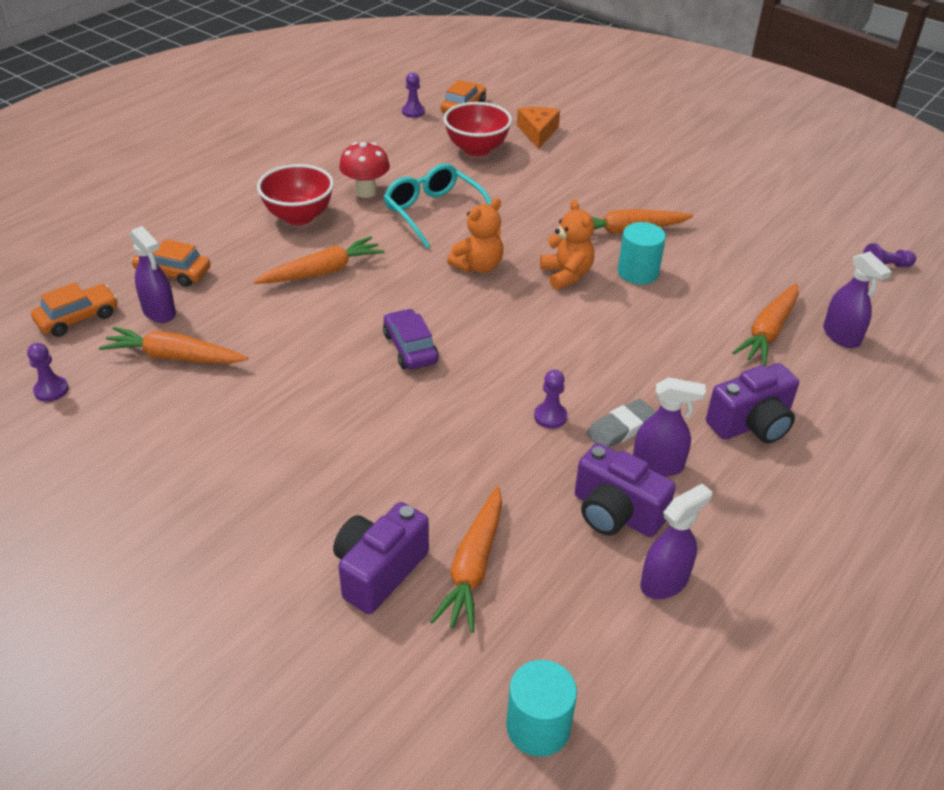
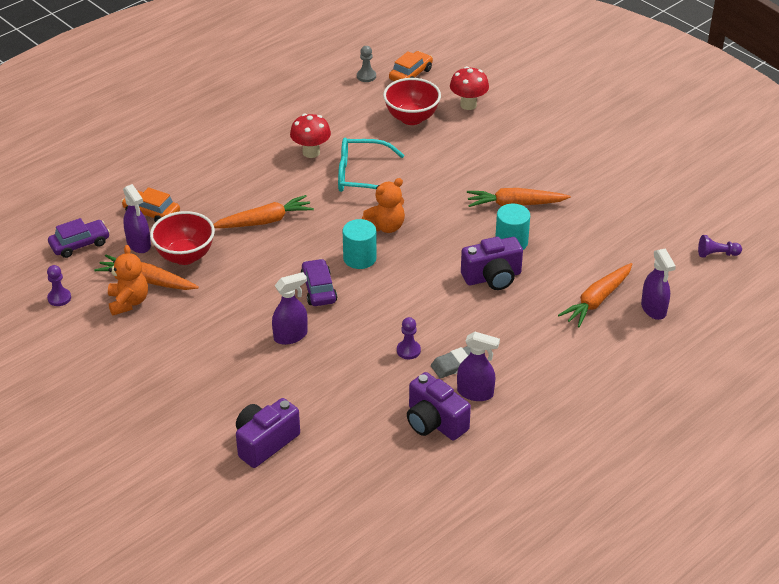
camera: 10 degrees right, 0 degrees up
(78, 318) = (80, 244): orange car -> purple car
(299, 217) = (254, 171): red bowl -> red bowl (185, 256)
(413, 112) = (366, 76): purple pawn -> grey pawn
(434, 213) = (362, 176): turquoise glasses -> turquoise glasses turned 60 degrees counterclockwise
(473, 567) = (327, 446): orange carrot -> none
(538, 132) = (468, 105): orange cheese -> red mushroom
(538, 727) = (345, 544): turquoise cylinder -> turquoise cylinder (359, 258)
(566, 275) = (453, 239): orange teddy bear -> orange teddy bear (128, 302)
(664, 582) = (453, 469): purple spray bottle -> purple spray bottle (291, 336)
(751, 424) = (555, 370): purple camera -> purple camera (492, 277)

